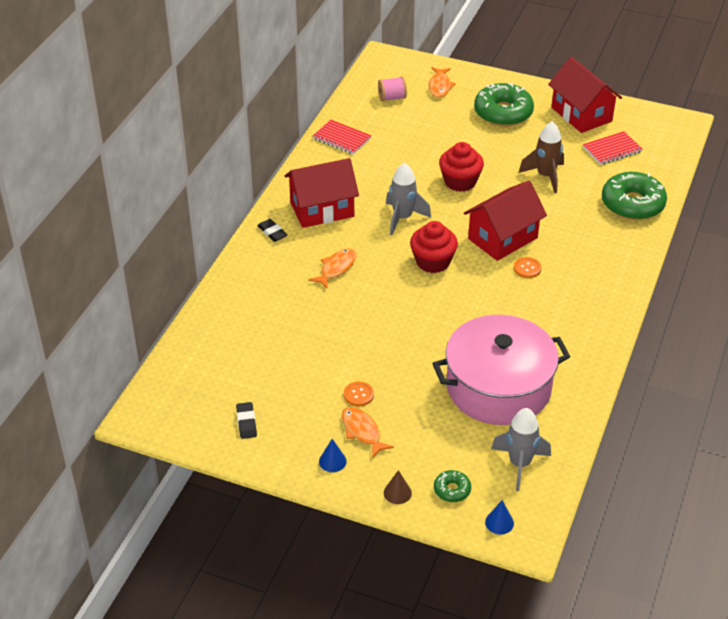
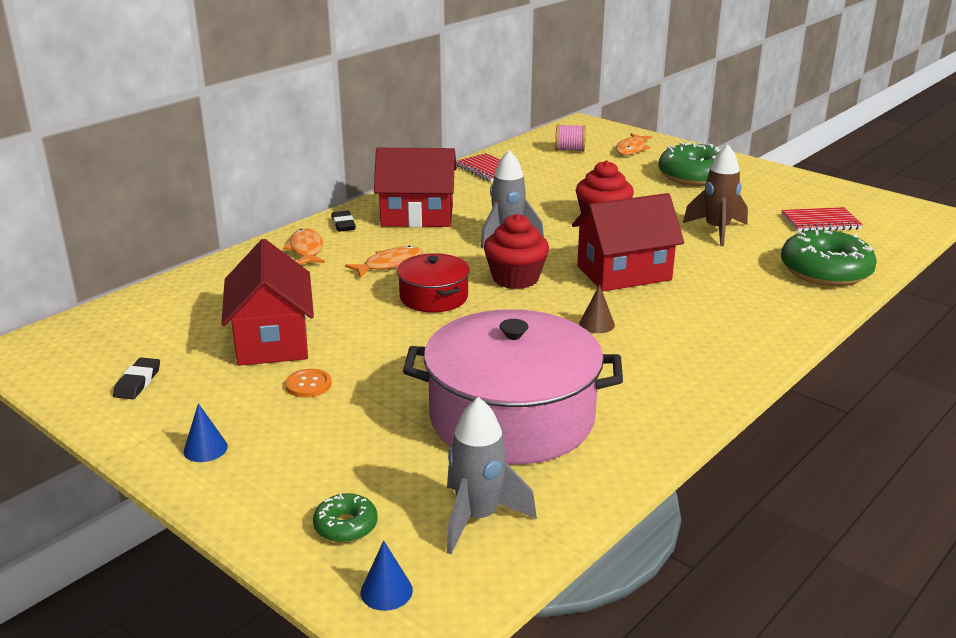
camera: 20 degrees right, 15 degrees down
(362, 431) = (277, 425): orange fish -> orange fish (306, 249)
(388, 295) = (433, 297): none -> red pot
(397, 493) = (261, 509): brown cone -> brown cone (596, 324)
(527, 268) = (638, 305): orange button -> none
(581, 114) = (794, 190): red house -> red house (272, 340)

